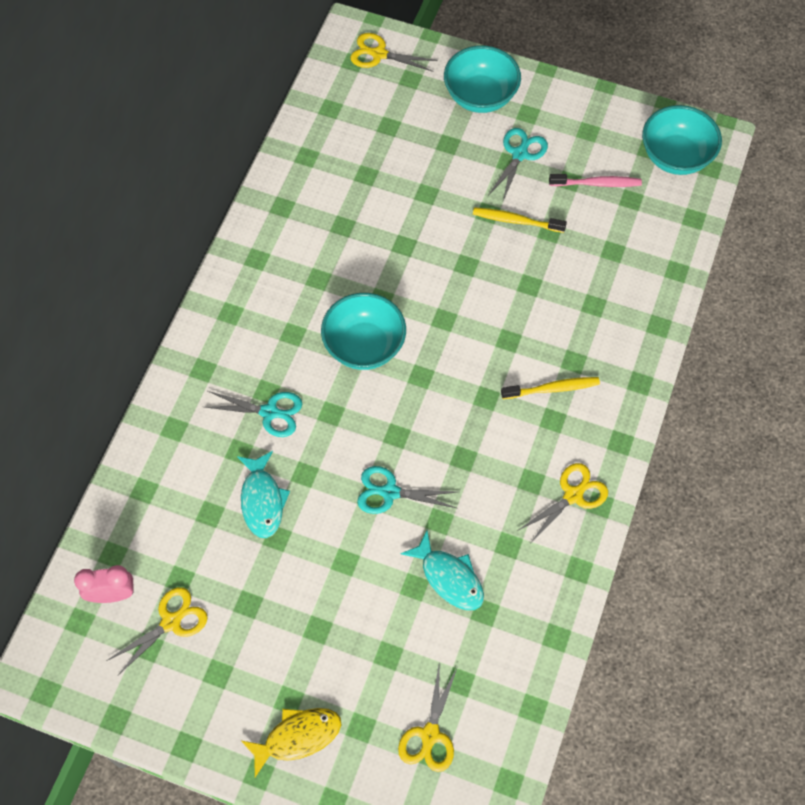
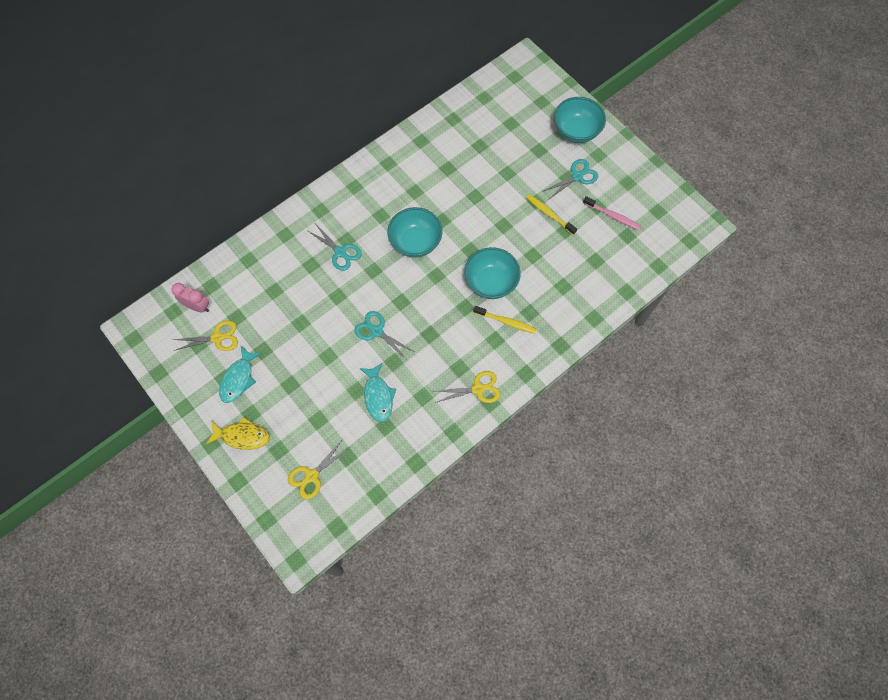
camera: 30 degrees right, 5 degrees up
(262, 500) = (305, 298): turquoise fish -> turquoise fish (238, 379)
(379, 54) = (532, 79): yellow scissors -> none
(676, 157) = (672, 223): turquoise bowl -> turquoise bowl (491, 282)

